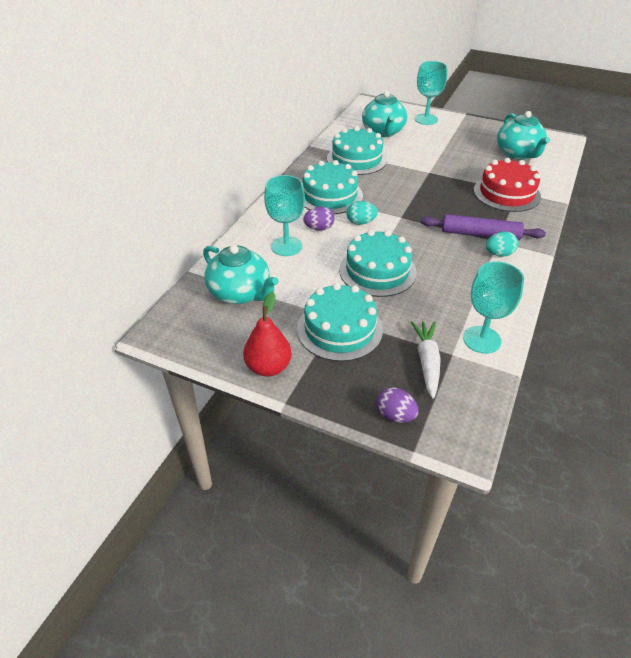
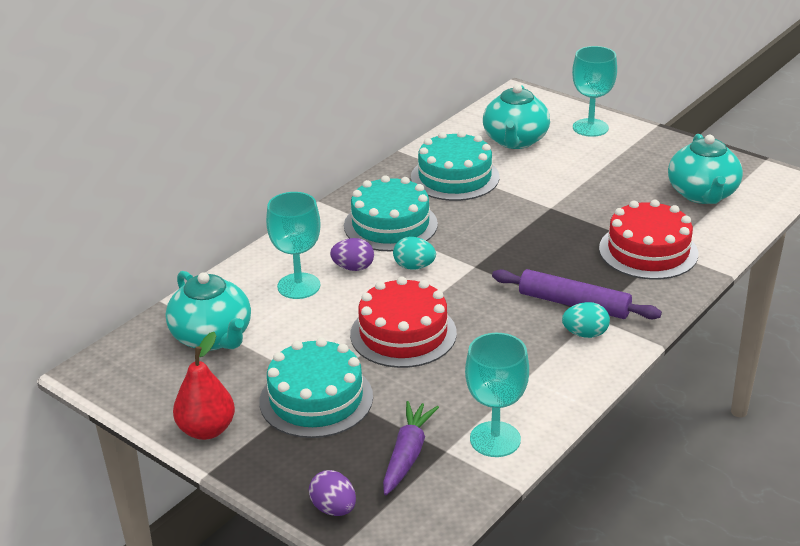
camera: 15 degrees right, 10 degrees down
(377, 271) = (403, 334): turquoise cake -> red cake
(427, 362) = (407, 454): white carrot -> purple carrot

